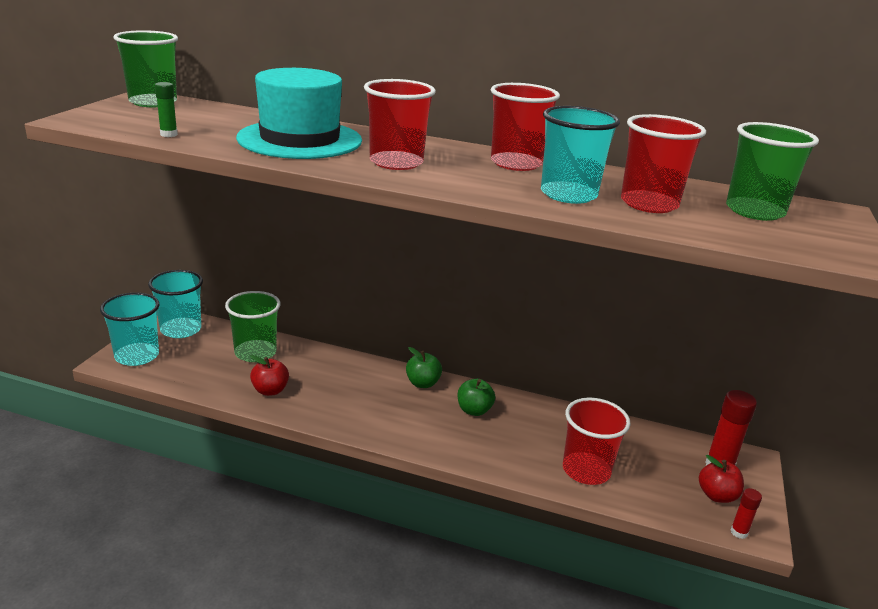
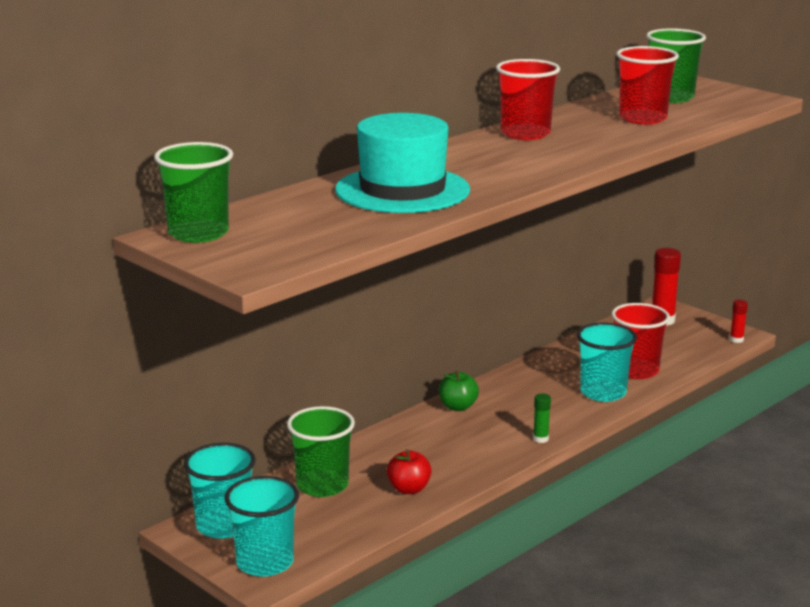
camera: 60 degrees left, 5 degrees down
(169, 134) = (346, 236): green glue stick -> green glue stick (540, 439)
(396, 162) = (498, 168): red cup -> none
(474, 410) = (521, 394): green apple -> none
(568, 194) = (611, 134): turquoise cup -> turquoise cup (603, 392)
(717, 495) = (694, 333): red apple -> none

